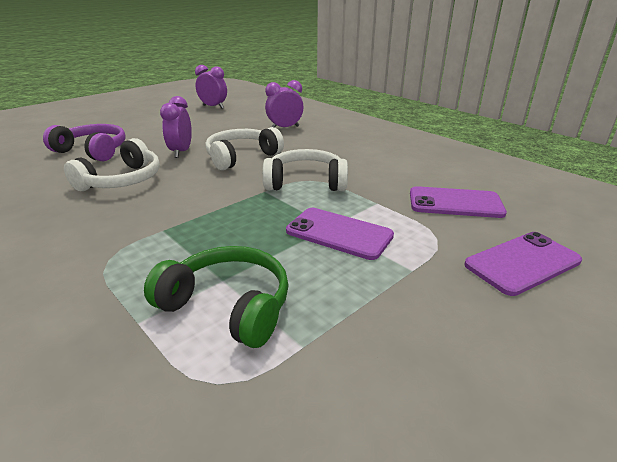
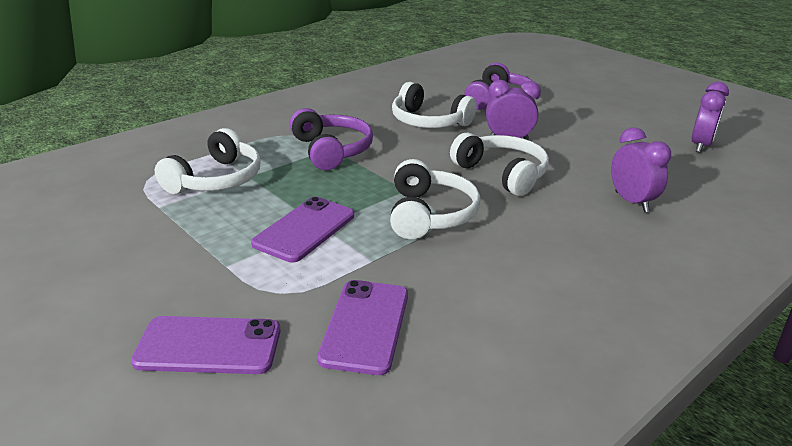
camera: 90 degrees right, 0 degrees up
(170, 229) = (331, 150): none -> purple headphones
(228, 305) = (216, 179): green headphones -> white headphones
(522, 263) = (208, 346): purple phone -> purple phone turned 60 degrees counterclockwise

